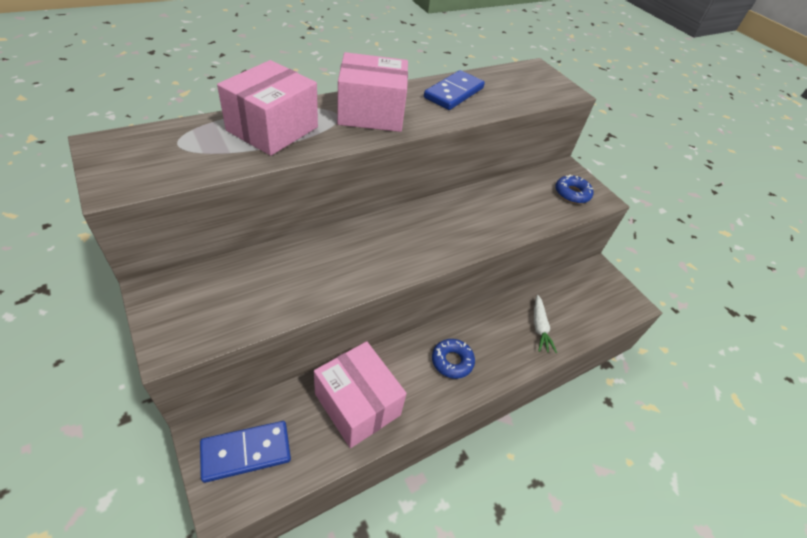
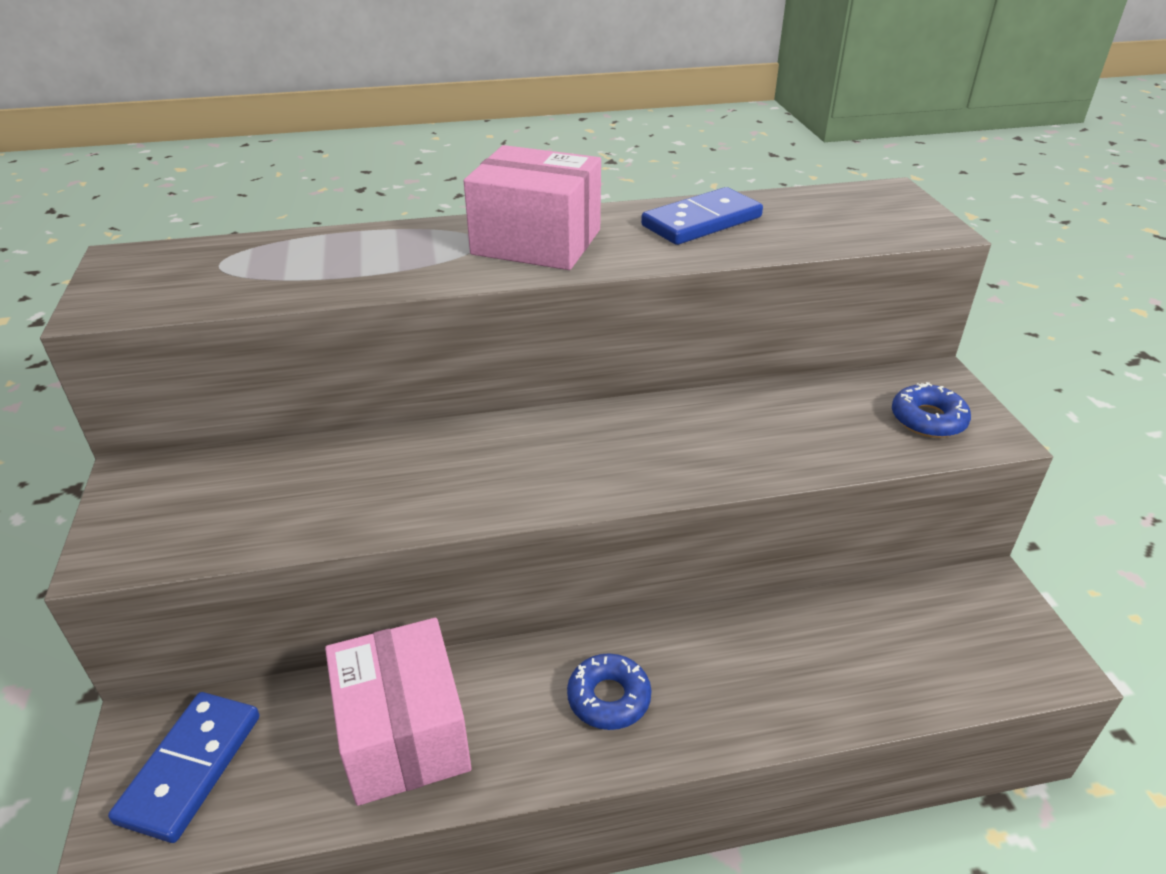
camera: 25 degrees right, 10 degrees down
(246, 452) = (190, 767): blue domino -> blue domino turned 75 degrees counterclockwise
(272, 129) = (366, 254): pink box -> none
(539, 328) = (814, 672): white carrot -> none

